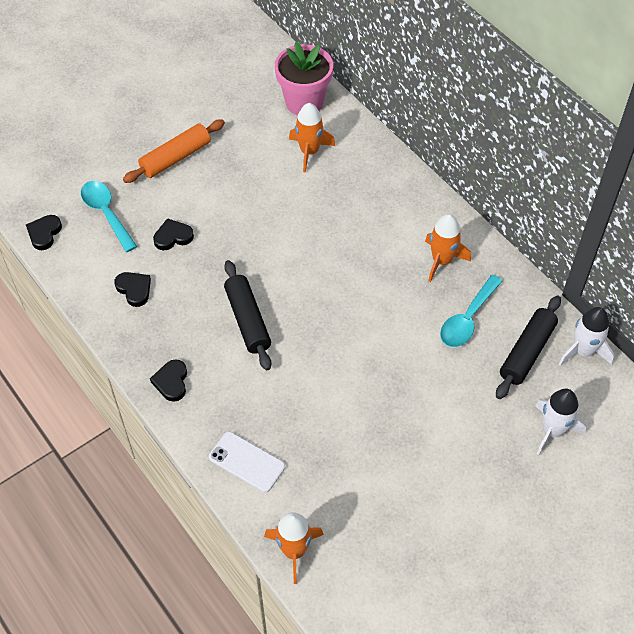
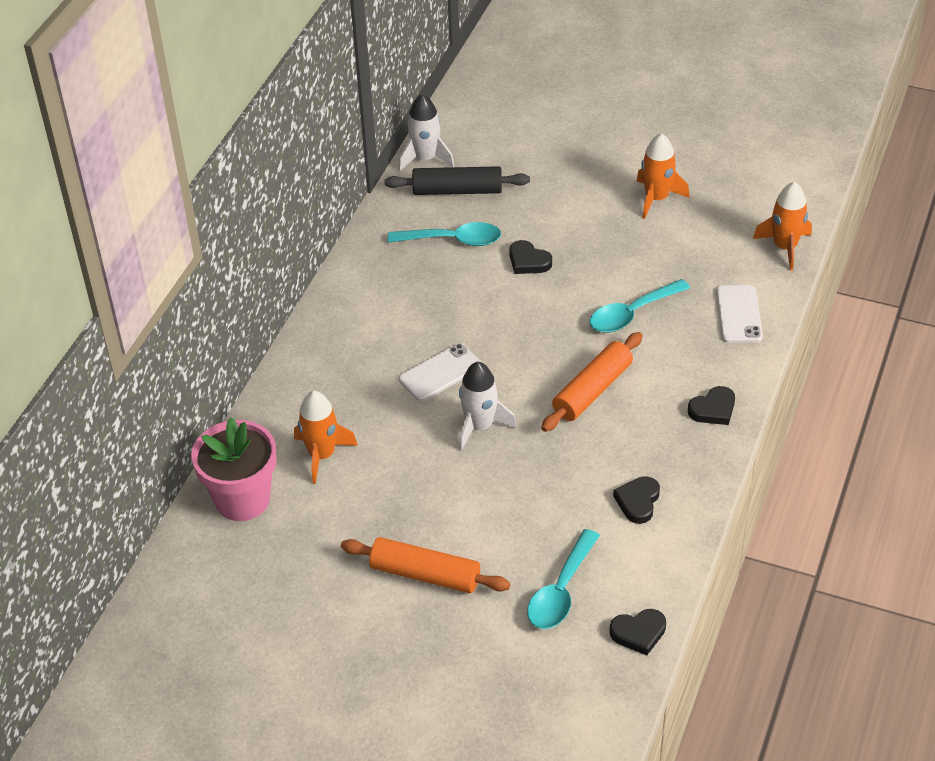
camera: 120 degrees left, 10 degrees down
(173, 237) = (542, 509): black heart -> black heart (528, 261)
(247, 320) = (592, 390): black rolling pin -> orange rolling pin
(302, 389) = (632, 314): none -> turquoise spoon
(333, 243) = (440, 373): none -> white phone
(442, 260) = (395, 285): orange rocket -> orange rocket (656, 198)
(552, 431) = (526, 149): white rocket -> white rocket (480, 426)

